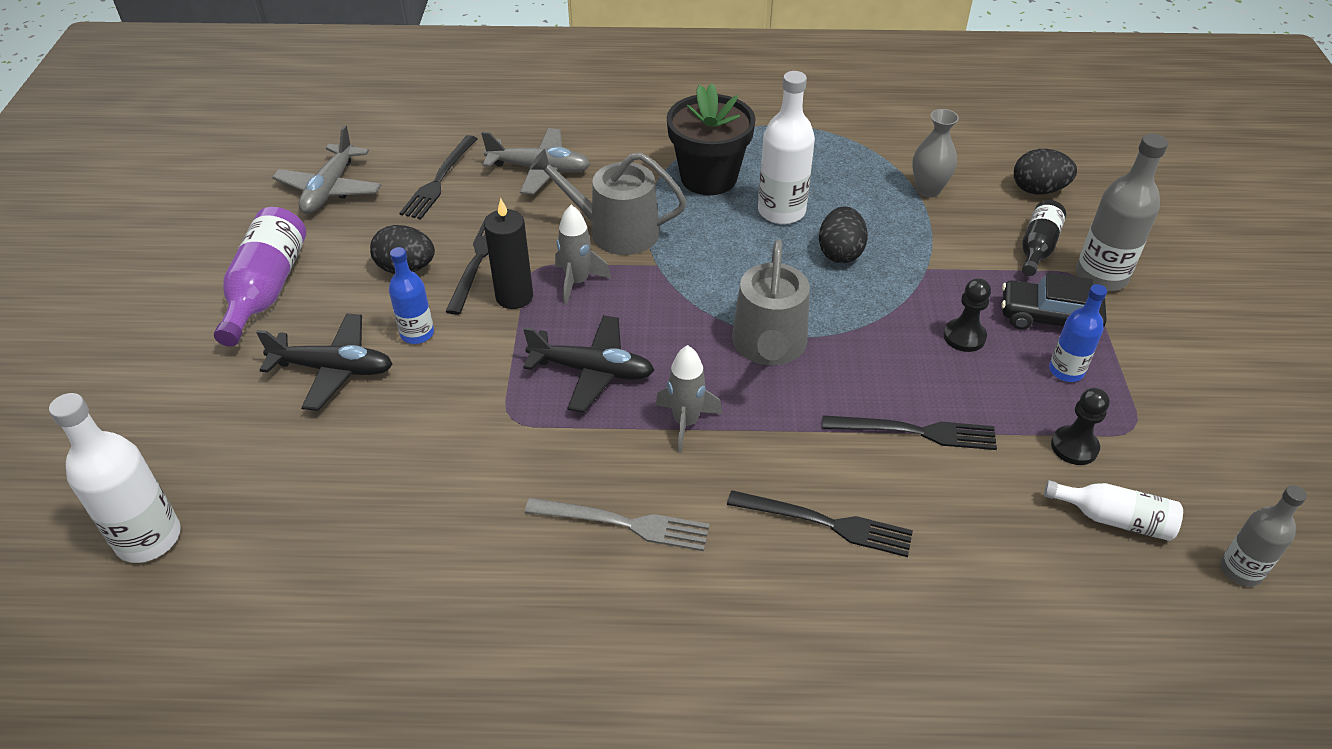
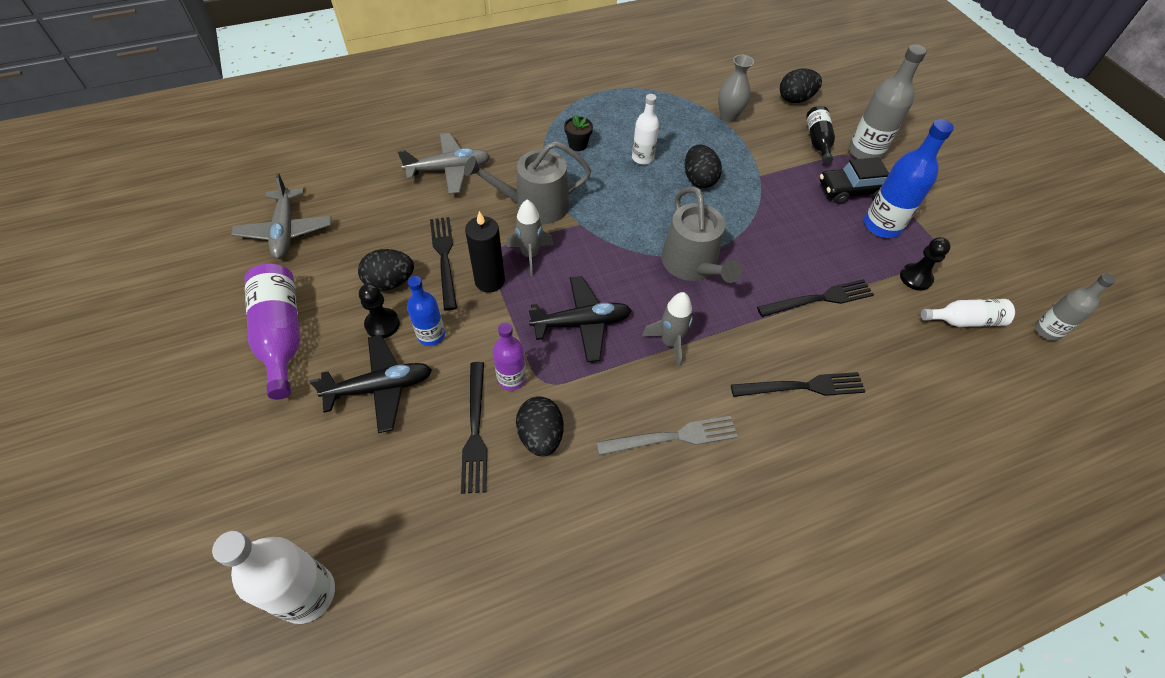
camera: 25 degrees left, 10 degrees up
(439, 180) = (374, 199): black fork -> black fork (475, 430)
(473, 471) = (540, 435): none -> black egg
(477, 403) = (511, 378): none -> purple bottle
(708, 178) = (578, 144): black flower pot -> black flower pot, size x0.43
(781, 211) = (642, 158): white bottle -> white bottle, size x0.62
(964, 337) = (810, 219): black pawn -> black pawn (382, 324)
(1066, 371) = (882, 225): blue bottle -> blue bottle, size x1.60

